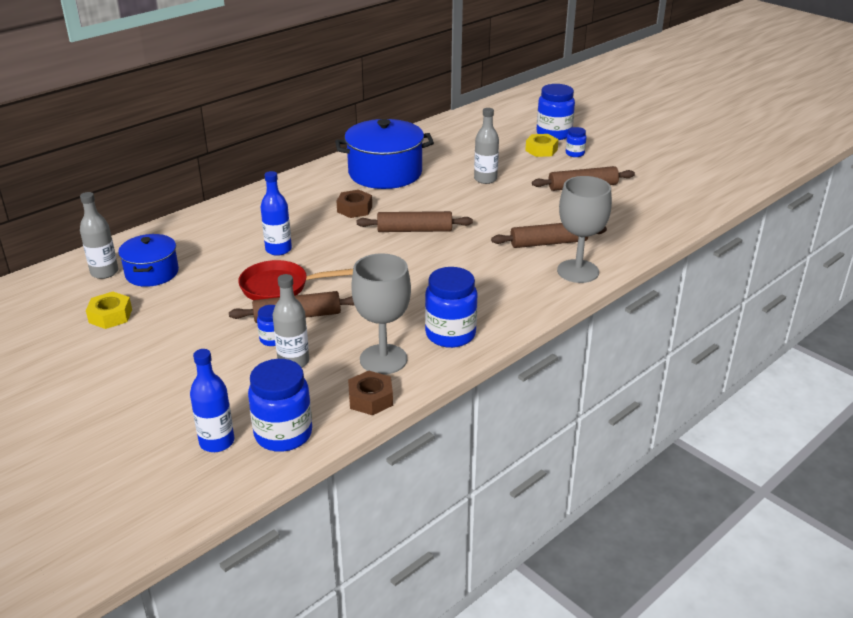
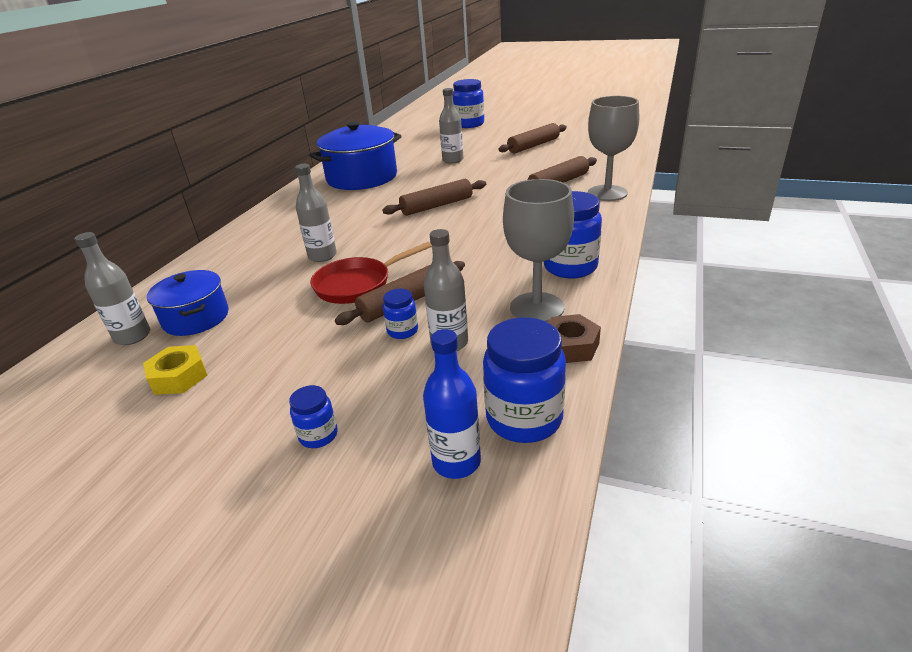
camera: 25 degrees left, 0 degrees up
(278, 249) = (322, 256): blue bottle -> grey bottle
(354, 209) = (363, 207): brown nut -> none
(541, 150) = (472, 134): yellow nut -> none
(575, 154) = (500, 130): blue jar -> blue jar (318, 435)

